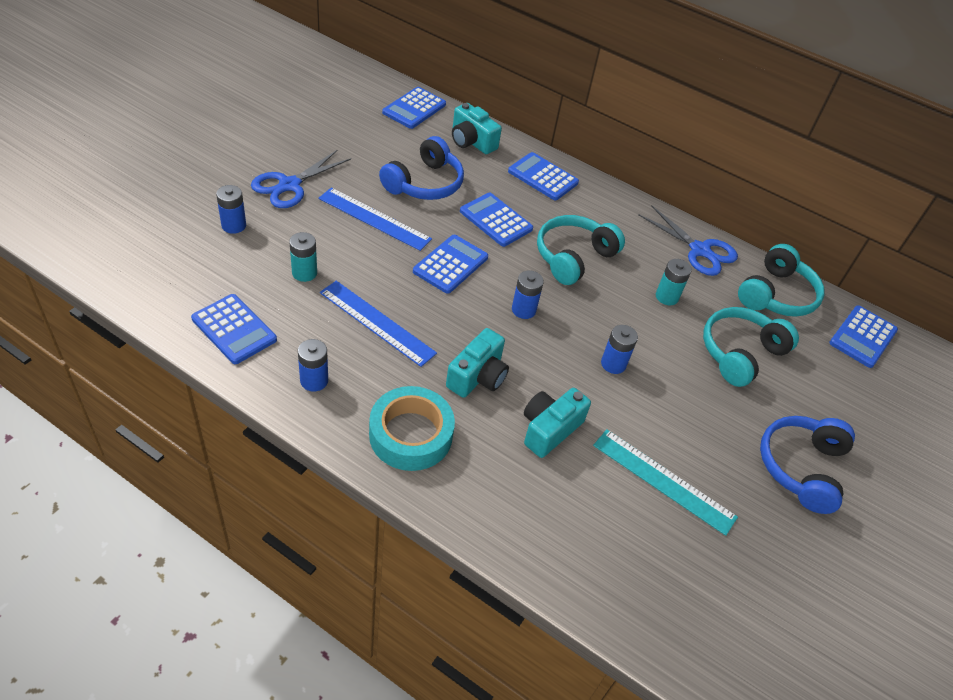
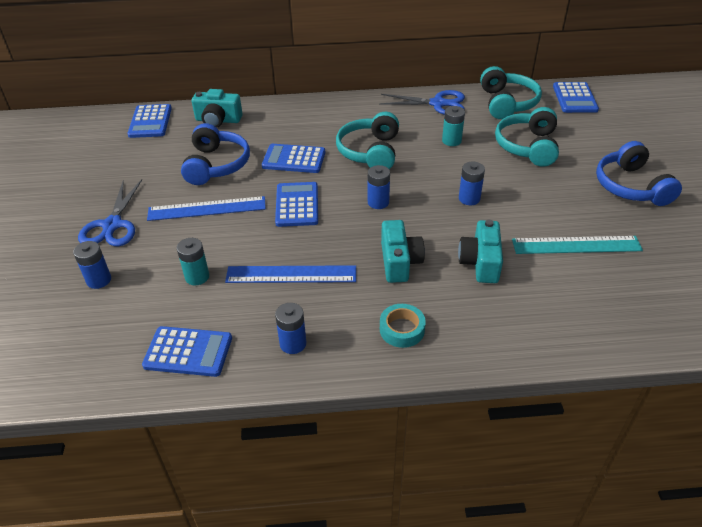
camera: 30 degrees left, 5 degrees down
(411, 435) = (402, 329): turquoise tape -> turquoise tape, size x0.59
(543, 177) = (293, 116): blue calculator -> none

